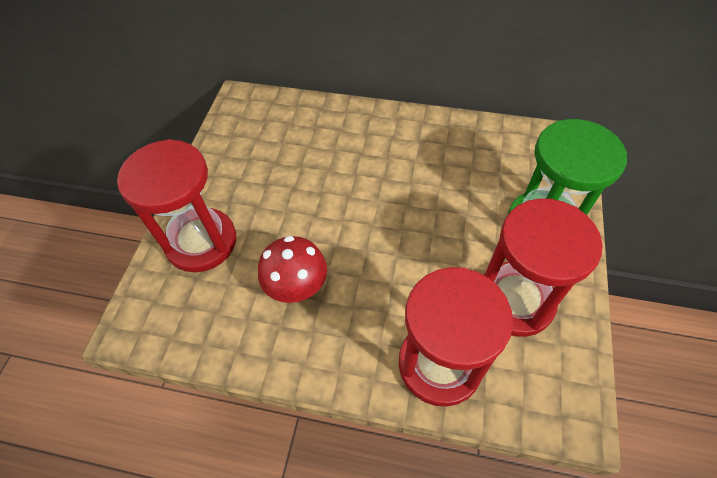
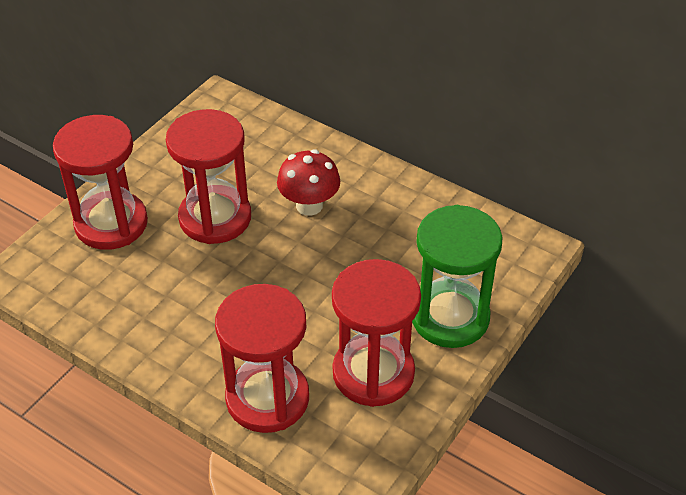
camera: 20 degrees right, 10 degrees down
(294, 204) = (215, 218): none -> red hourglass
(297, 287) = (177, 292): red mushroom -> red mushroom (309, 205)

